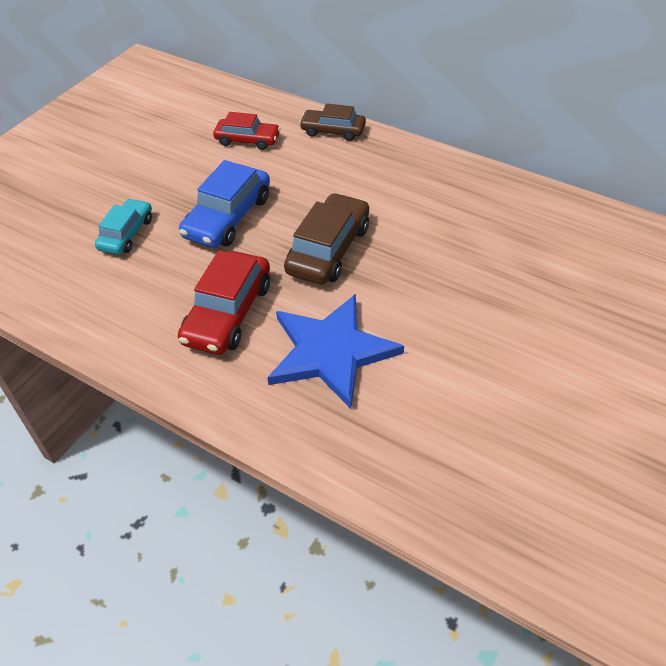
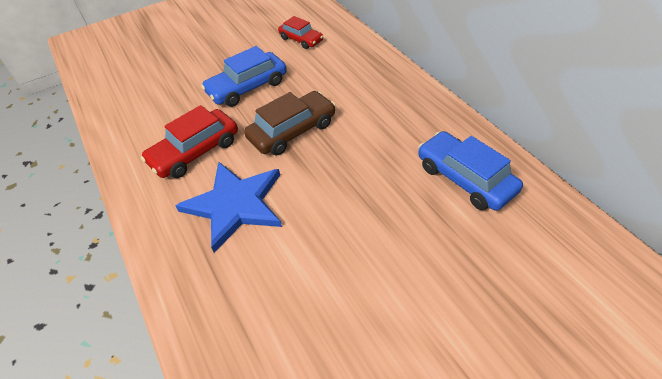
camera: 30 degrees right, 0 degrees up
(126, 234) = (181, 79): turquoise car -> none
(333, 131) = (362, 48): brown car -> none
(550, 236) = (465, 178): none -> blue car

